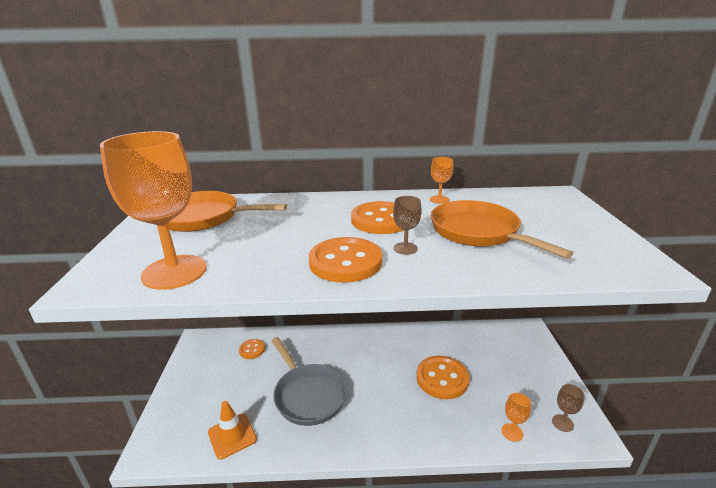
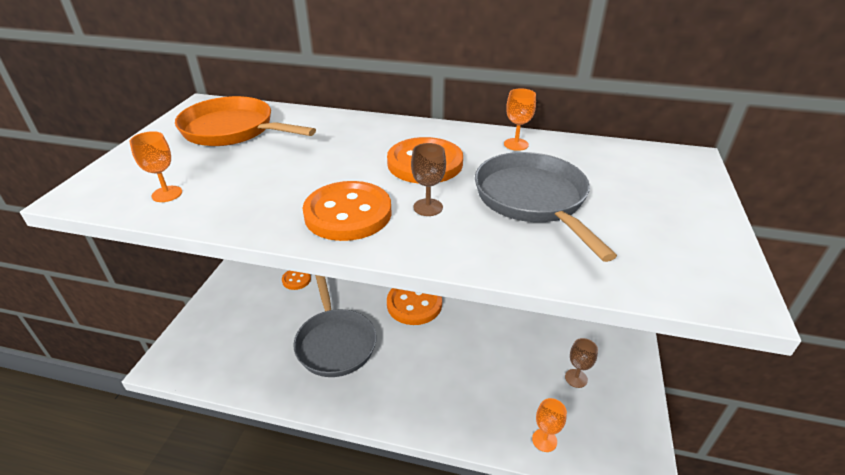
camera: 15 degrees right, 10 degrees up
(174, 272) = (167, 194): orange goblet -> orange goblet, size x0.42
(232, 436) = (244, 368): orange traffic cone -> none
(442, 378) = (490, 358): orange button -> orange button (414, 304)
(478, 232) = (533, 200): orange pan -> grey pan
(562, 423) = (612, 445): brown goblet -> brown goblet (576, 378)

